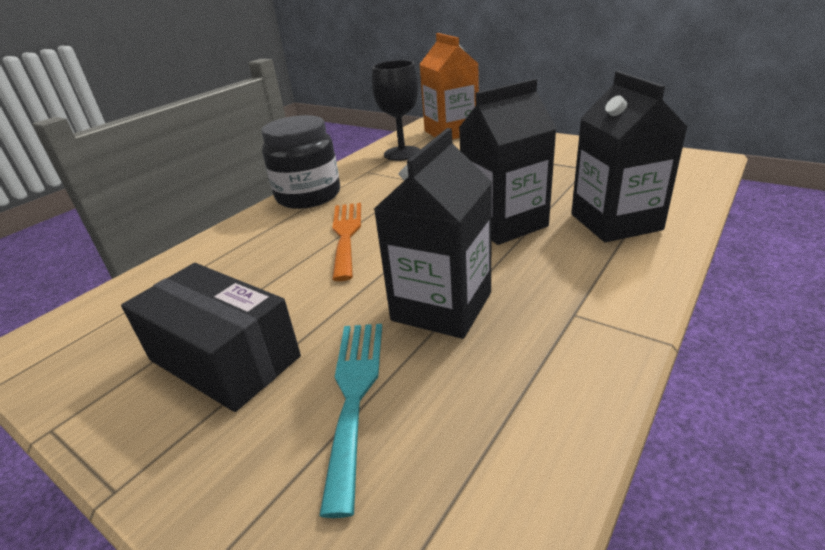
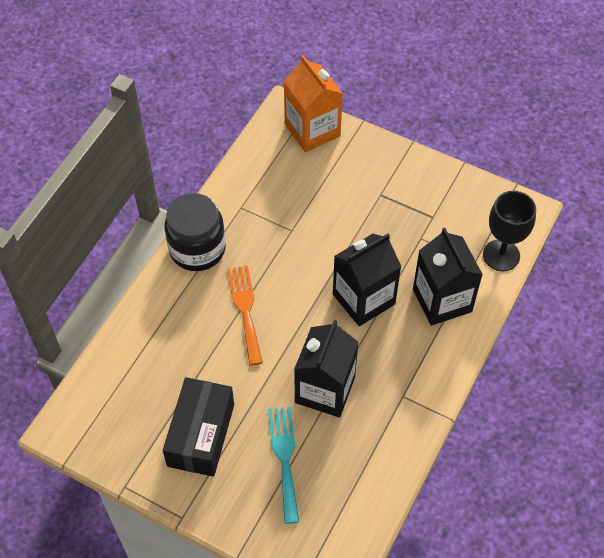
camera: 10 degrees left, 25 degrees up
(224, 358) = (201, 435): black box -> black box turned 75 degrees clockwise
(402, 153) = (268, 174): black goblet -> black goblet (501, 255)

